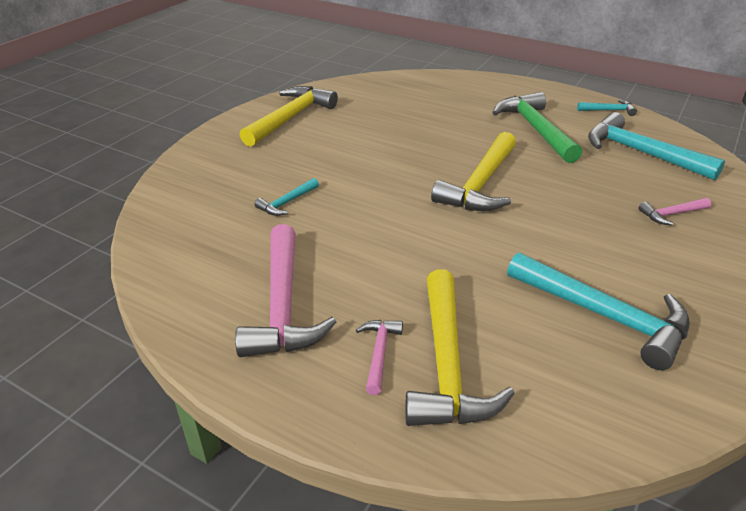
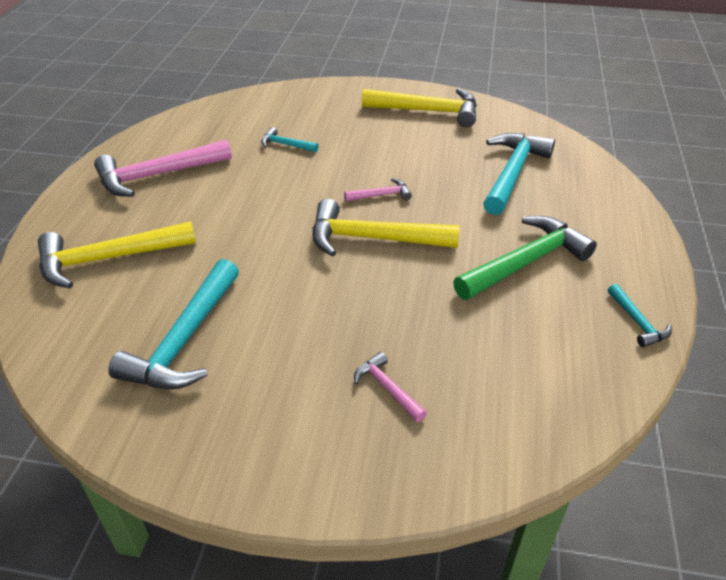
camera: 70 degrees right, 5 degrees up
(379, 353) = (115, 226): pink hammer -> pink hammer (381, 195)
(640, 153) = (529, 357): turquoise hammer -> turquoise hammer (512, 173)

